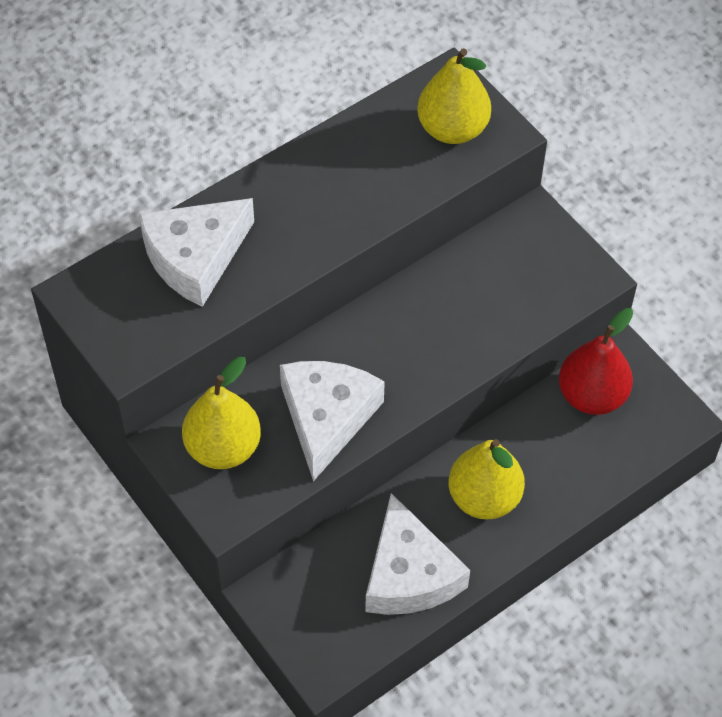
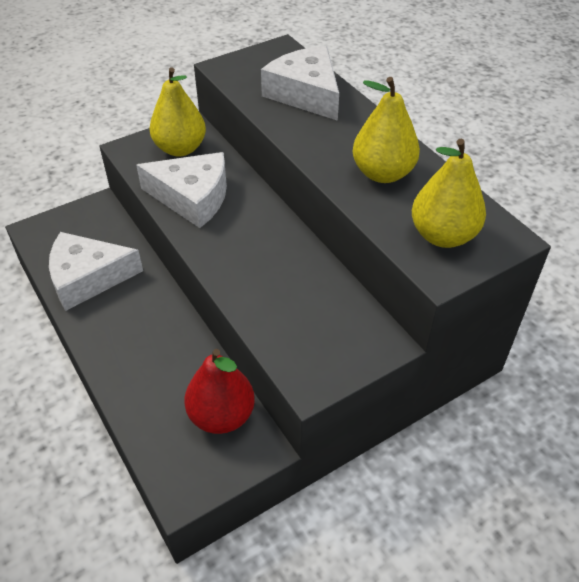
camera: 95 degrees right, 10 degrees down
(484, 497) = (138, 327): yellow pear -> yellow pear (383, 173)

